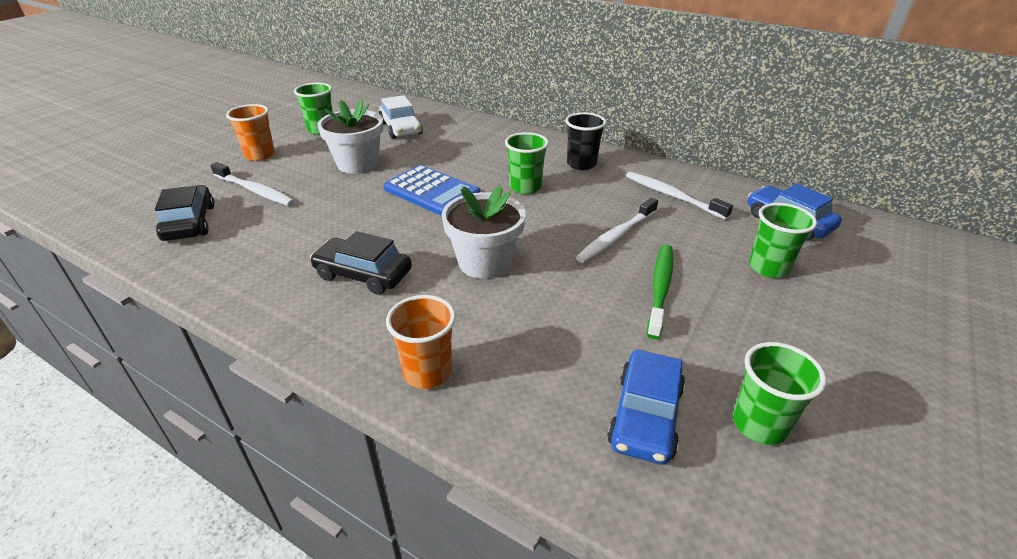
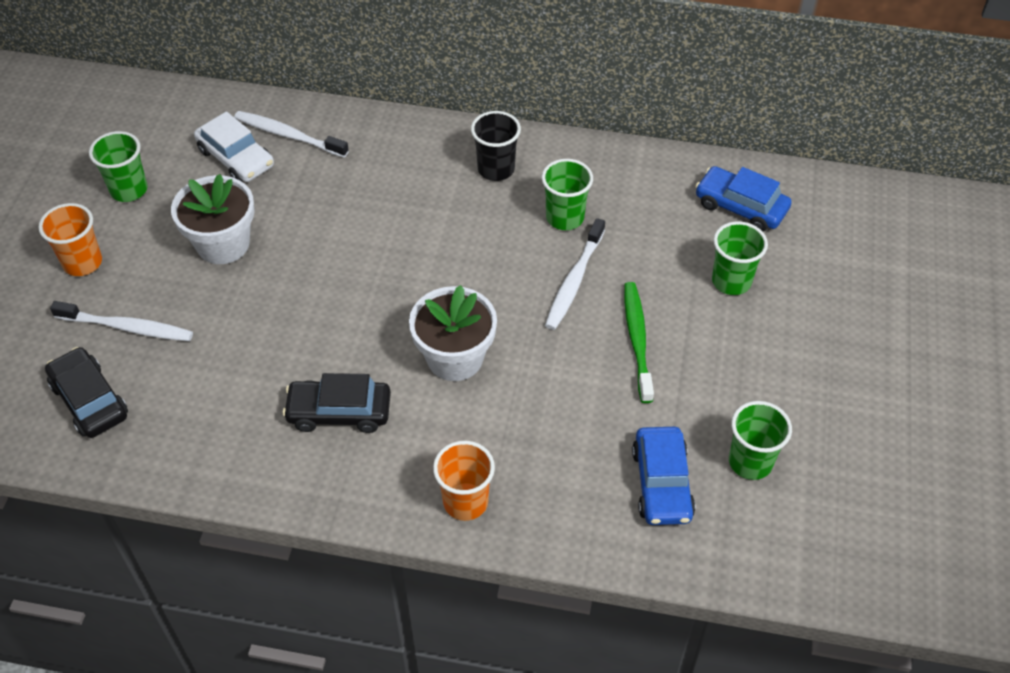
camera: 20 degrees left, 15 degrees up
(432, 191) = (343, 267): blue calculator -> none
(525, 187) = (447, 229): green cup -> green cup (565, 218)
(672, 196) = (614, 198): white toothbrush -> white toothbrush (288, 135)

